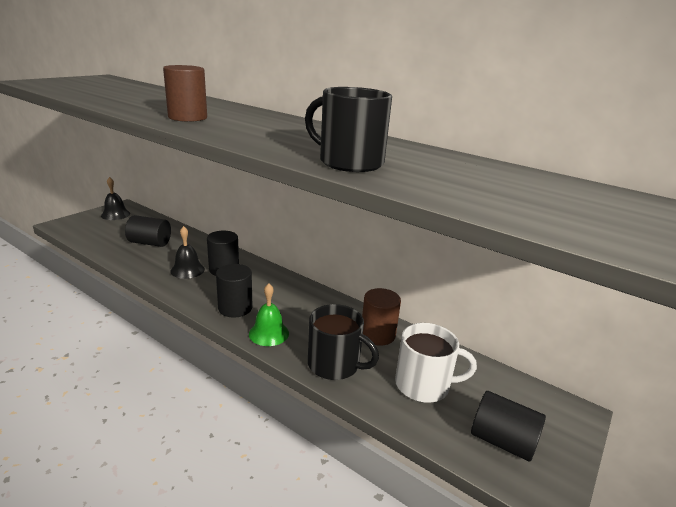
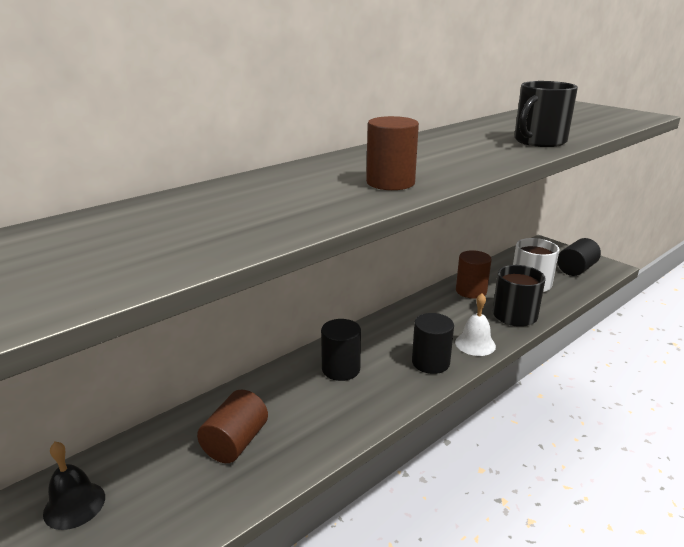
camera: 75 degrees left, 0 degrees up
(150, 243) = (235, 442): black cylinder -> brown cylinder
(187, 270) = (336, 399): black bell -> none
(269, 333) = (475, 344): green bell -> white bell

